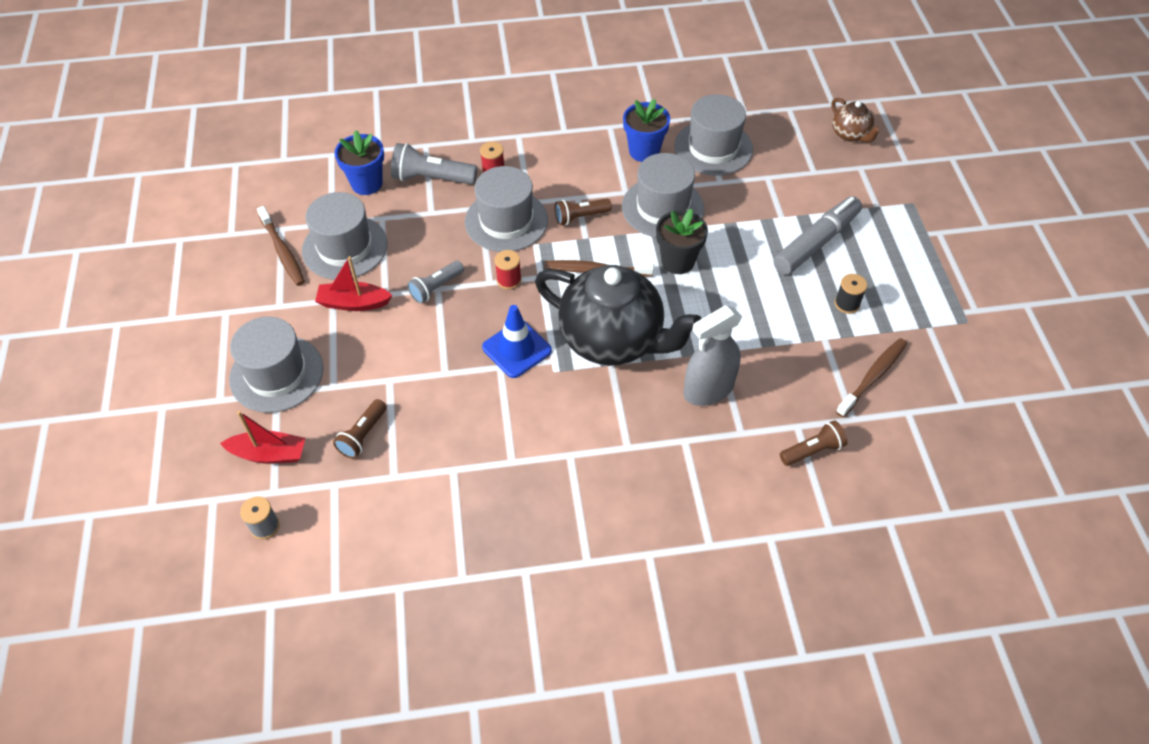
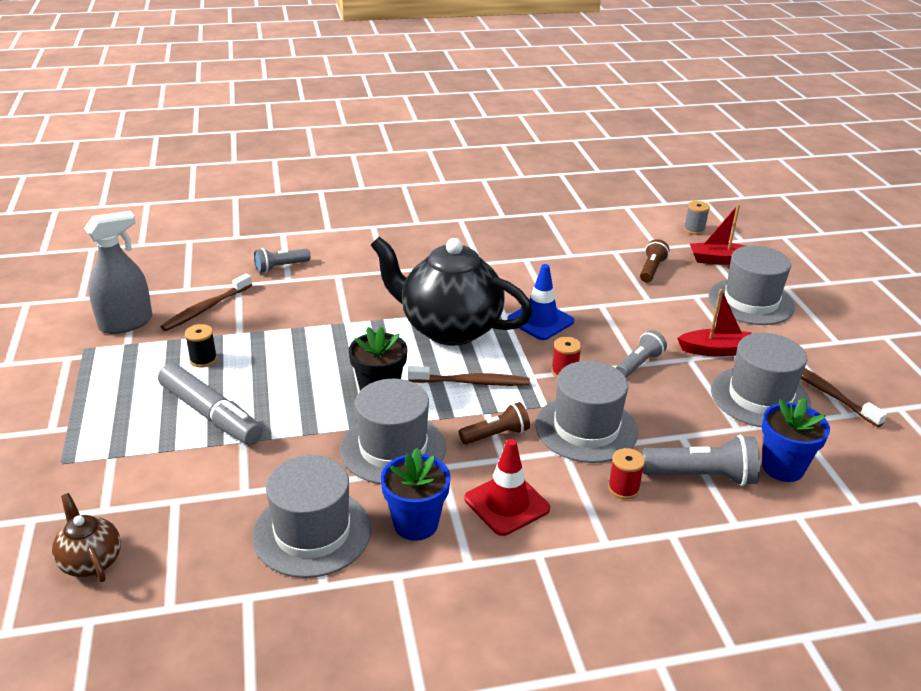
camera: 175 degrees right, 20 degrees down
(580, 162) = (507, 504): none -> red traffic cone
(708, 389) = (361, 298): grey spray bottle -> grey spray bottle (126, 323)
(812, 450) = (280, 267): brown flashlight -> grey flashlight
(816, 242) = (211, 414): grey marker -> grey marker turned 90 degrees counterclockwise

